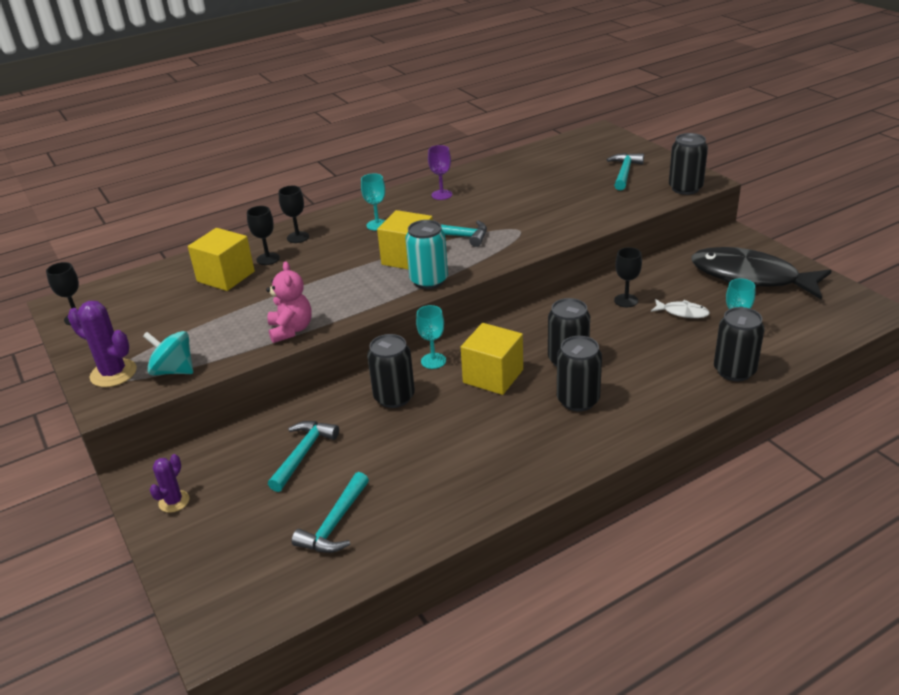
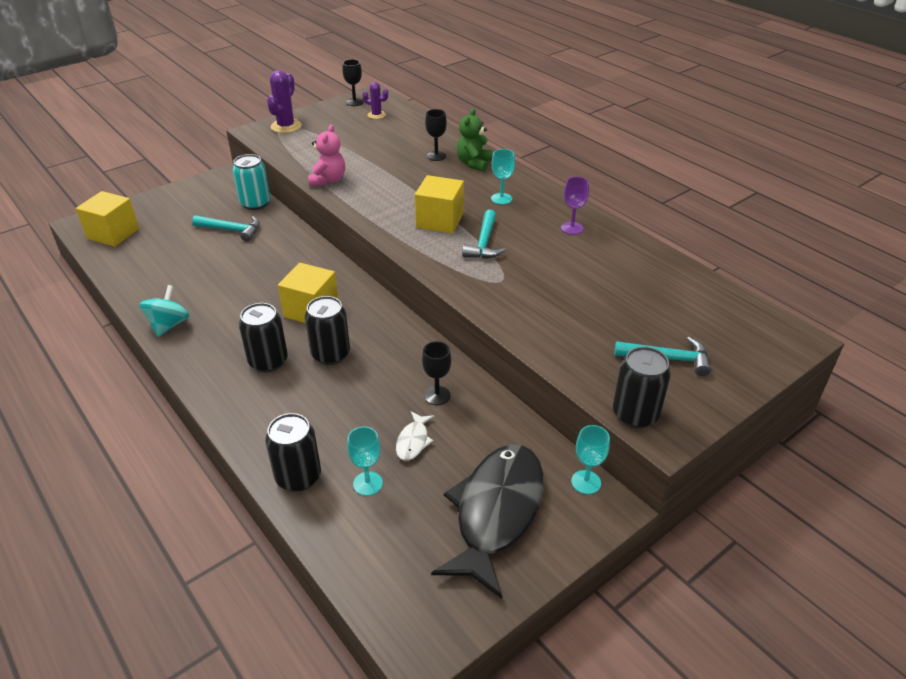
camera: 80 degrees right, 5 degrees up
(173, 370) = (284, 145): turquoise spinning top -> turquoise spinning top (169, 325)
(174, 501) = (198, 191): purple cactus -> purple cactus (376, 115)
(226, 276) = (408, 143): yellow cube -> yellow cube (113, 234)
(291, 330) = (328, 180): pink teddy bear -> pink teddy bear turned 60 degrees counterclockwise
(298, 237) = (474, 164): black goblet -> green teddy bear
(335, 524) = (156, 252): turquoise hammer -> none
(394, 397) = (290, 261): black can -> none
(429, 281) = (399, 235): turquoise can -> turquoise can (255, 203)
(433, 361) = (337, 276): turquoise goblet -> turquoise goblet (586, 482)

